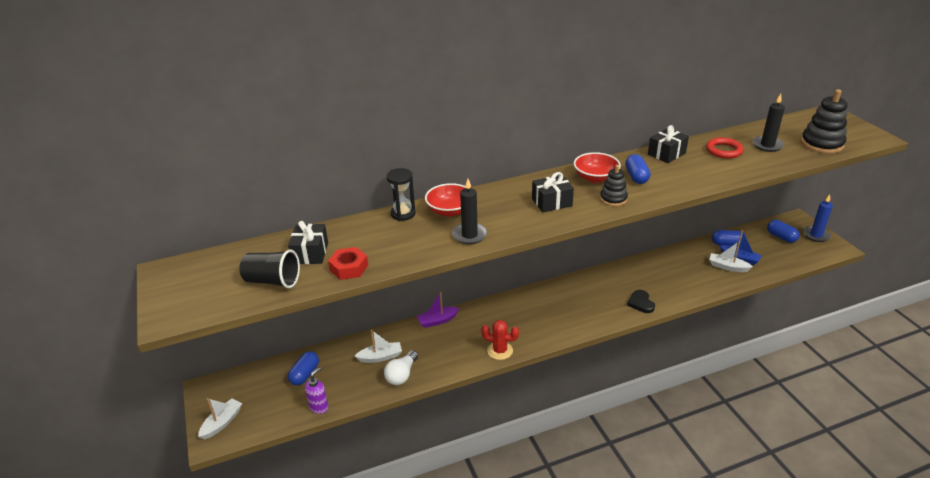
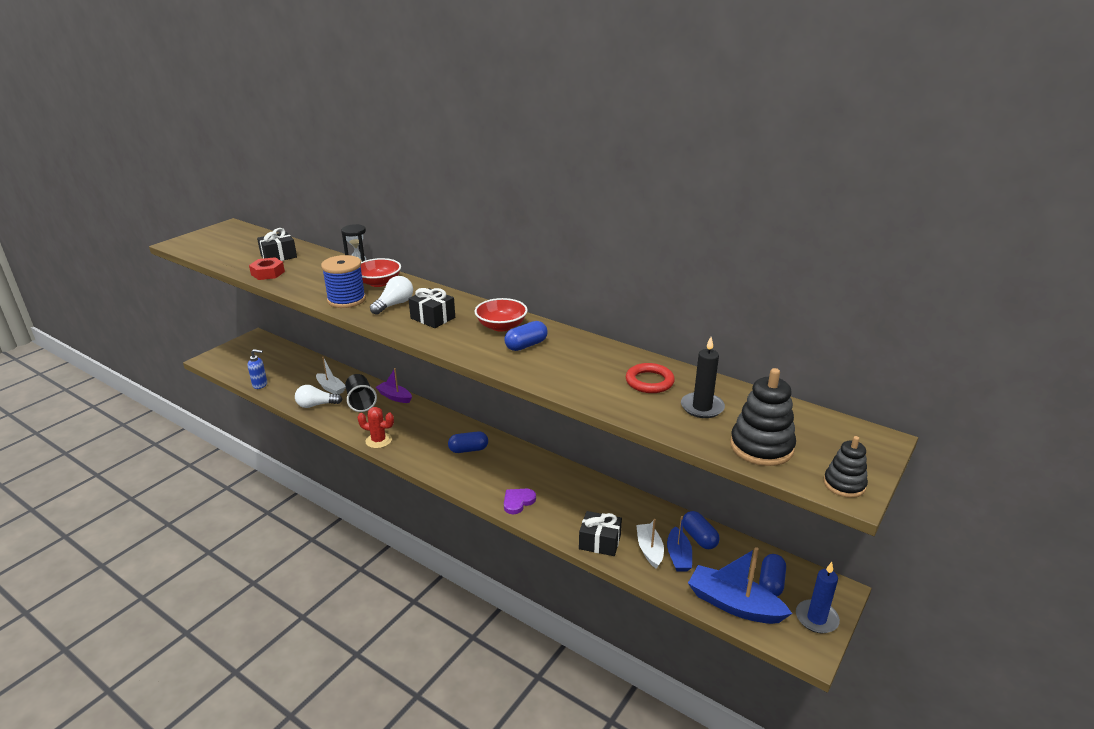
camera: 55 degrees right, 5 degrees down
(222, 423) = (225, 356): white boat -> none
(273, 281) = (236, 257): black cup -> black cup (360, 402)
(305, 374) = (291, 366): blue capsule -> blue capsule (468, 449)
(319, 407) = (260, 385): purple soap dispenser -> blue soap dispenser
(469, 235) = (346, 300): black candle -> blue spool
(500, 350) = (378, 440): red cactus -> red cactus turned 60 degrees counterclockwise
(506, 213) = (394, 304): none -> white light bulb
(613, 199) = (467, 344): black stacking toy -> black stacking toy (844, 484)
(641, 303) = (518, 502): black heart -> purple heart
(666, 154) = (598, 350): black gift -> black gift (599, 542)
(792, 257) = (734, 604): none -> blue boat

